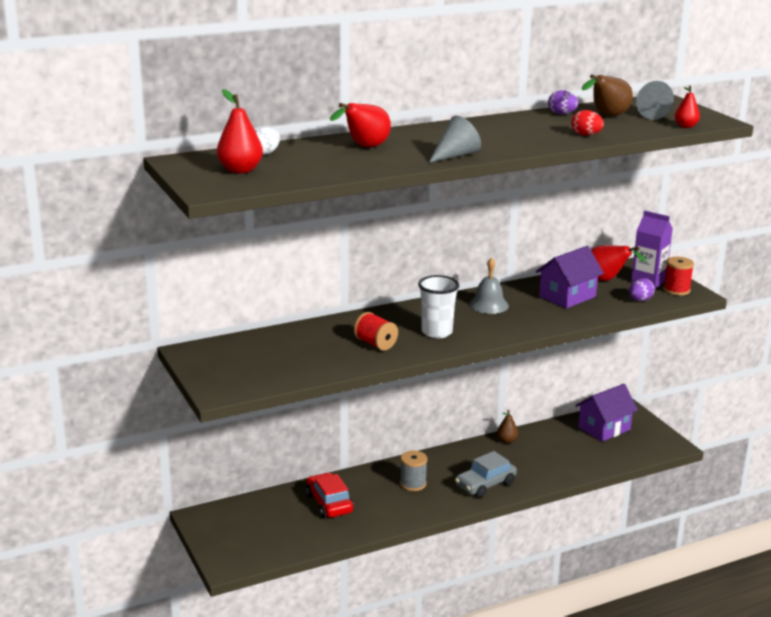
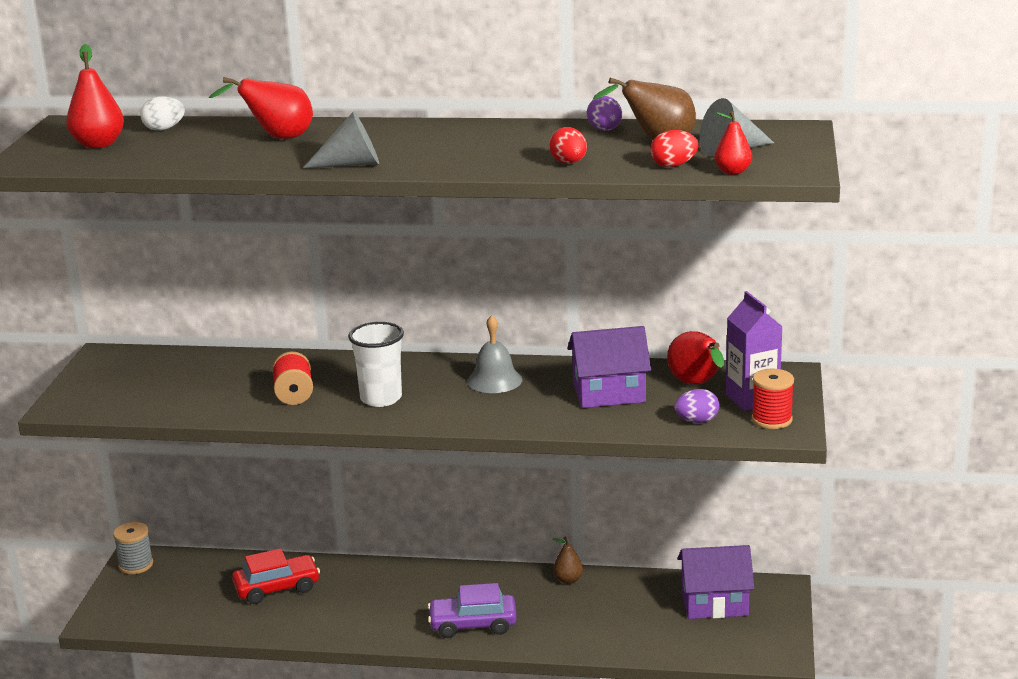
camera: 35 degrees right, 0 degrees up
(329, 503) = (277, 588): red car -> red car turned 60 degrees clockwise
(413, 484) = (392, 596): grey spool -> grey spool (136, 565)
(485, 484) = (473, 624): grey car -> purple car
(647, 128) = (673, 166): none -> red egg

